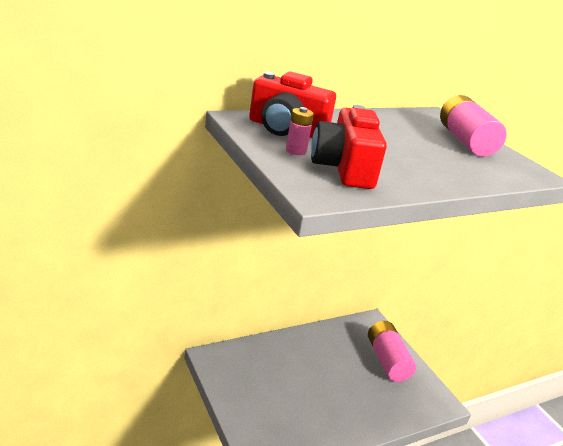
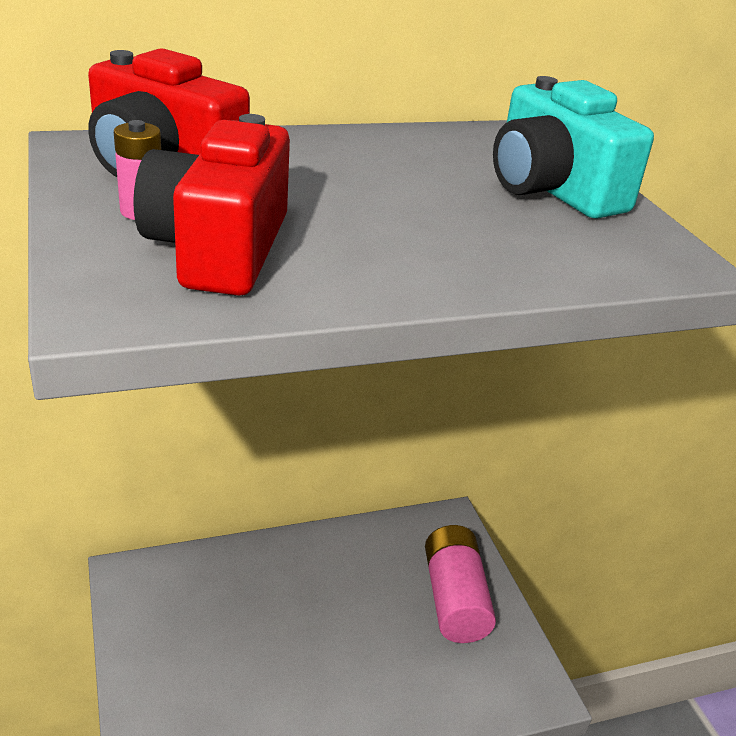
camera: 10 degrees right, 5 degrees up
(465, 141) = (552, 189): pink battery -> turquoise camera

